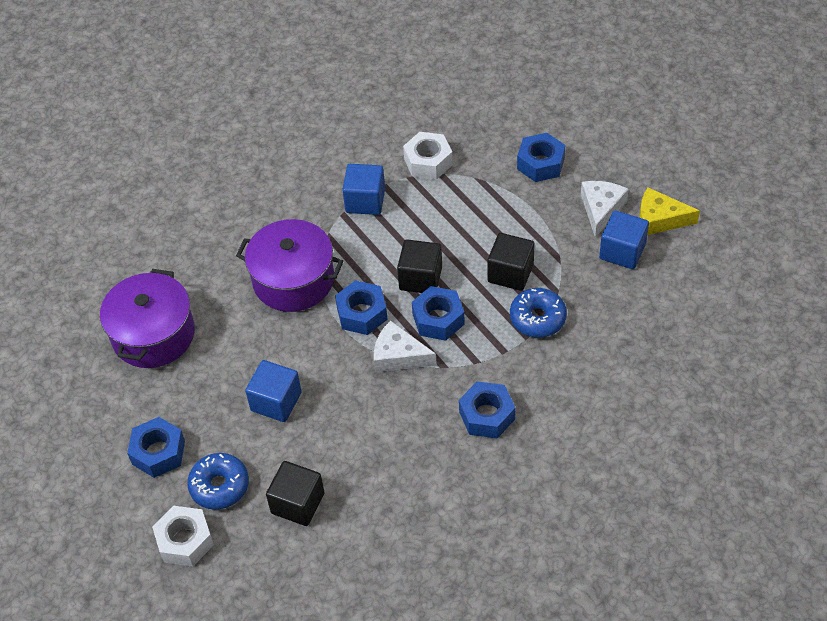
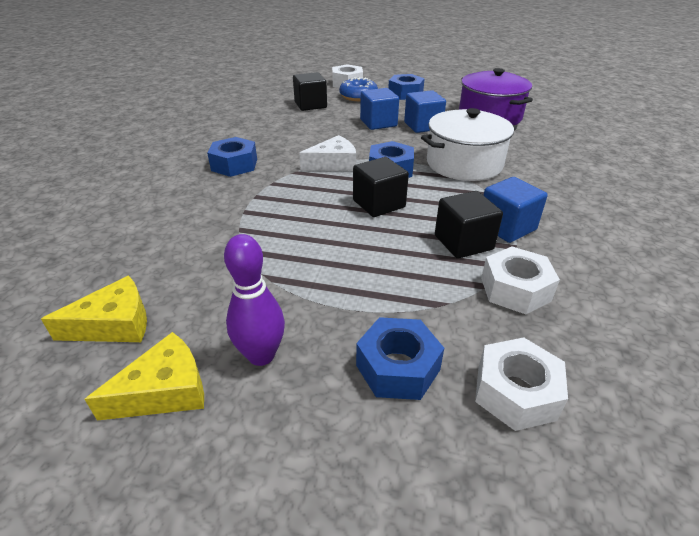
camera: 135 degrees right, 15 degrees down
(293, 280) = (464, 164): purple pot -> white pot
(438, 319) = (331, 190): blue nut -> none
(501, 123) = (515, 392): none -> white nut
(510, 273) = (306, 242): black cube -> black cube (463, 242)
(537, 318) = (246, 225): blue donut -> none
(601, 209) = (261, 355): white cheese -> purple bowling pin
(622, 251) = (196, 321): blue cube -> blue cube (423, 126)
(670, 278) = (114, 324): none -> yellow cheese

